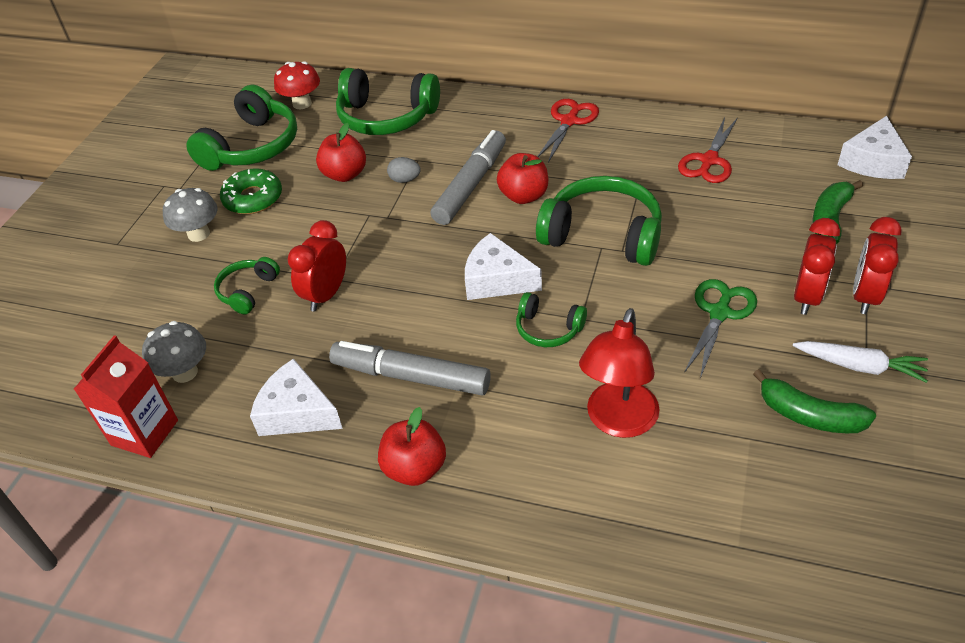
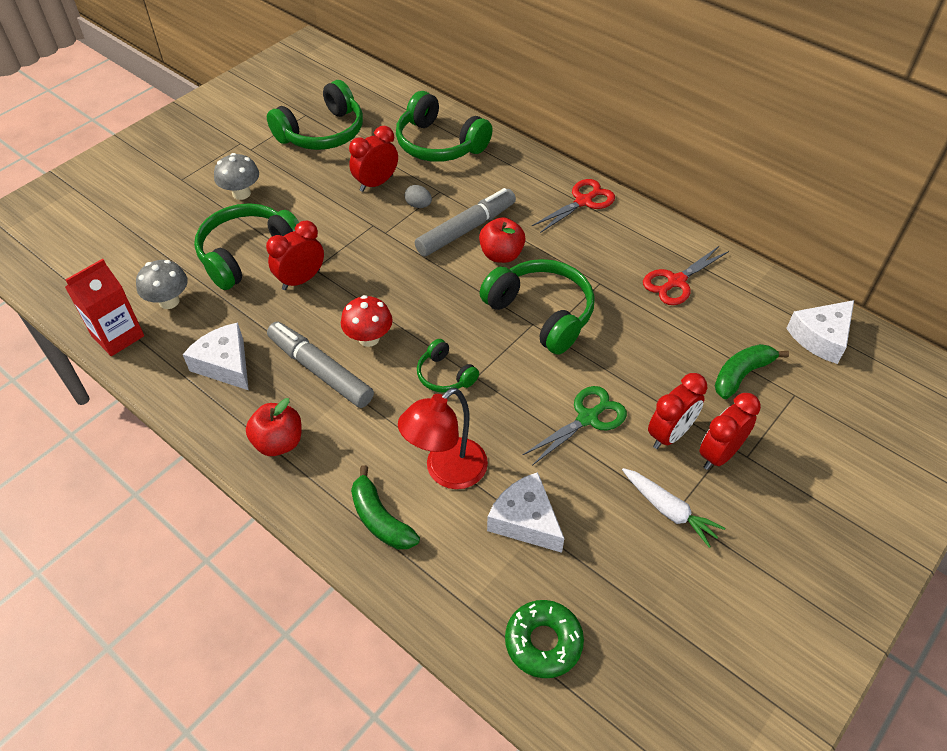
camera: 20 degrees right, 5 degrees up
(248, 291) = (248, 254): green headphones -> green headphones, size x1.92
(253, 198) = (297, 178): green donut -> green donut (543, 642)
(302, 103) = (382, 108): red mushroom -> red mushroom (369, 338)
(345, 174) = (376, 183): red apple -> red clock
(497, 280) = (433, 319): white cheese -> white cheese (525, 520)
(809, 415) = (597, 532): green banana -> green banana (380, 519)

